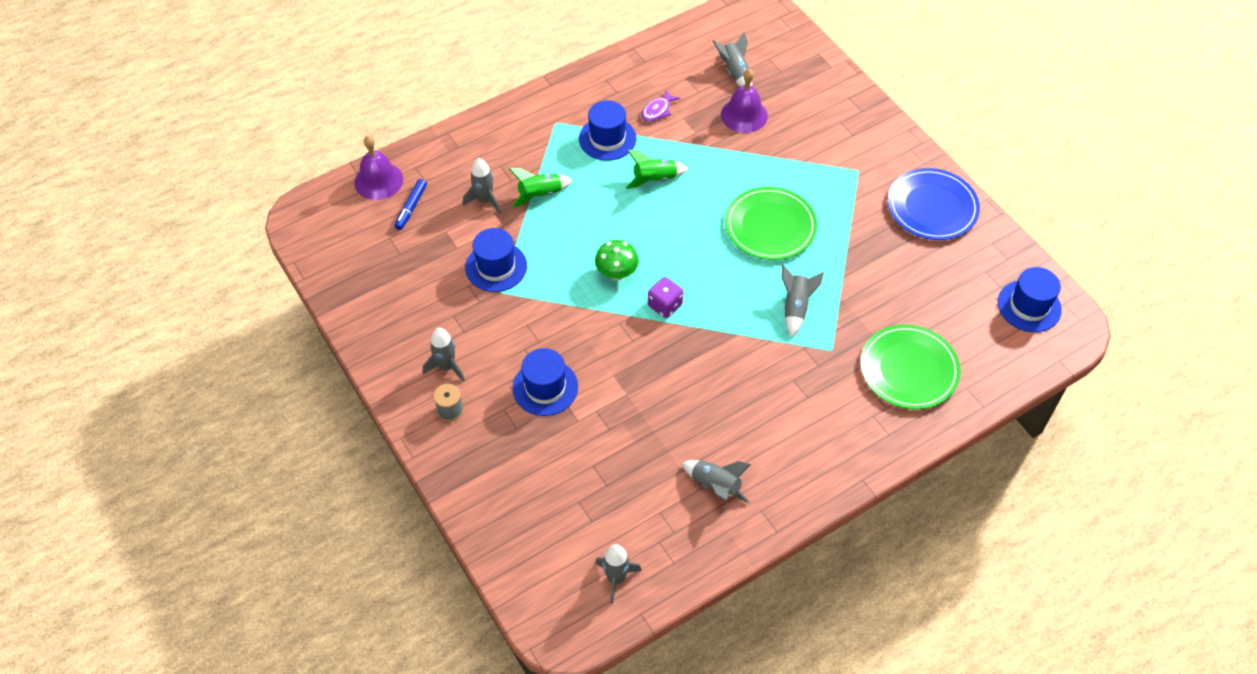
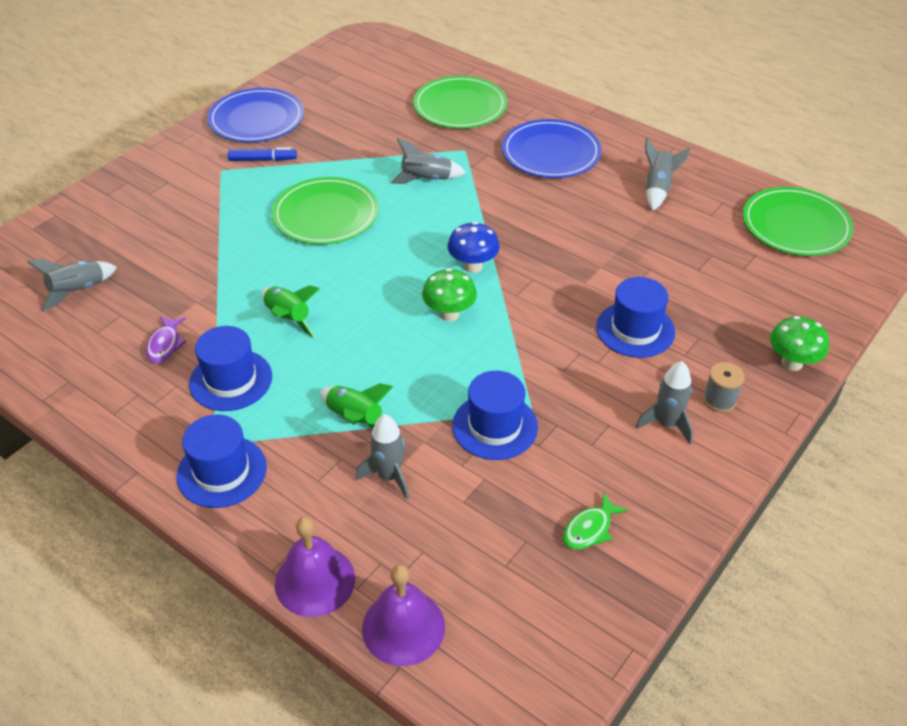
camera: 110 degrees left, 10 degrees down
(390, 288) = (589, 529): none -> green fish
(411, 207) = (438, 560): blue marker -> blue marker (262, 159)
(460, 479) = (792, 363): none -> green mushroom
(616, 578) = (795, 225): grey rocket -> green plate
(657, 110) = (165, 345): purple fish -> purple fish turned 75 degrees clockwise
(665, 305) = (473, 266): purple dice -> blue mushroom
(744, 115) = (155, 267): purple bell -> purple bell (315, 581)
(803, 418) = (551, 153): none -> blue plate
(1029, 306) = (355, 57): blue hat -> blue hat (222, 471)

